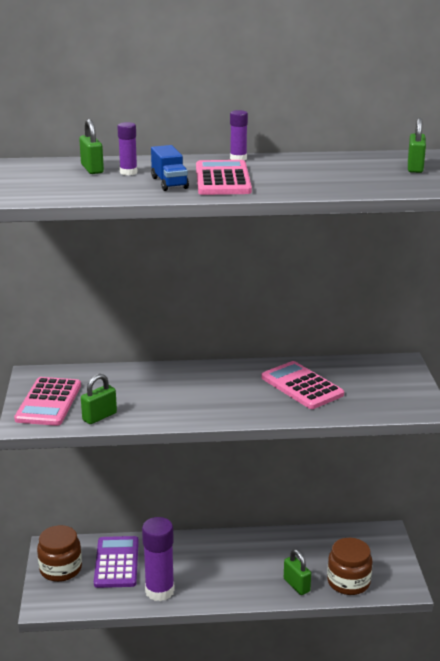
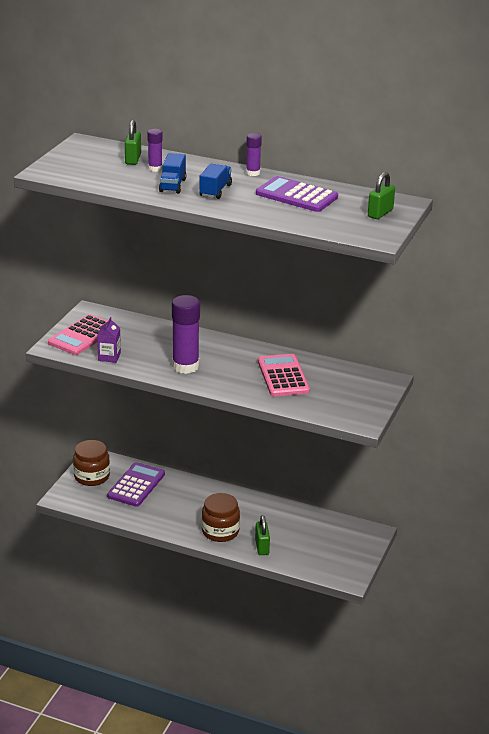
camera: 25 degrees right, 5 degrees up
(99, 416) = (109, 357): green padlock -> purple carton
(159, 591) = (153, 516): purple glue stick -> purple glue stick (185, 366)
(222, 179) = (215, 191): pink calculator -> blue truck
(312, 168) = (296, 195): none -> purple calculator
(348, 582) = (306, 558): brown jar -> brown jar (220, 531)

